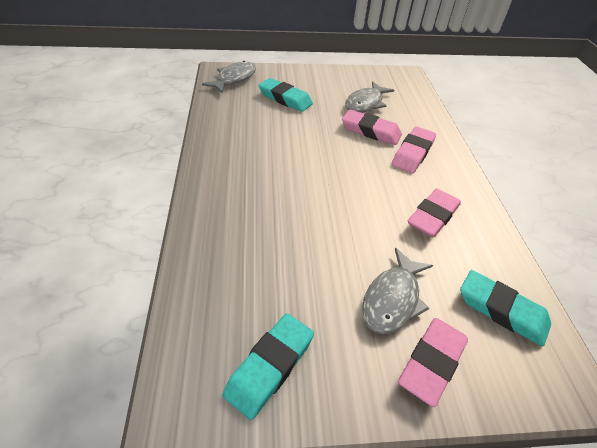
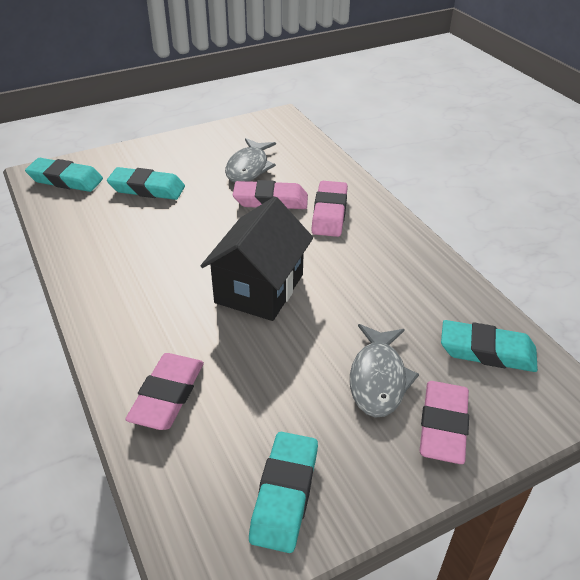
camera: 20 degrees left, 5 degrees down
(234, 79) = (65, 180): grey fish -> turquoise eraser
(330, 194) = (259, 288): none -> black house
(432, 216) = (381, 278): pink eraser -> pink eraser (167, 395)

